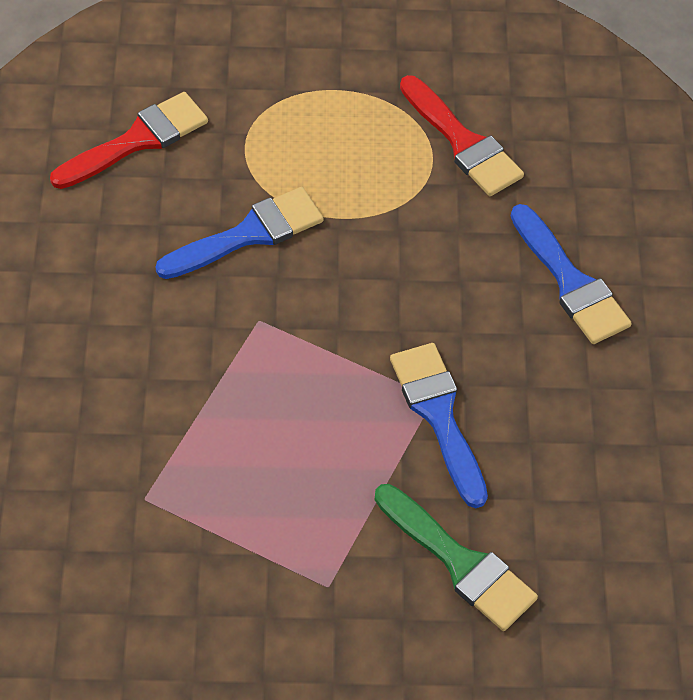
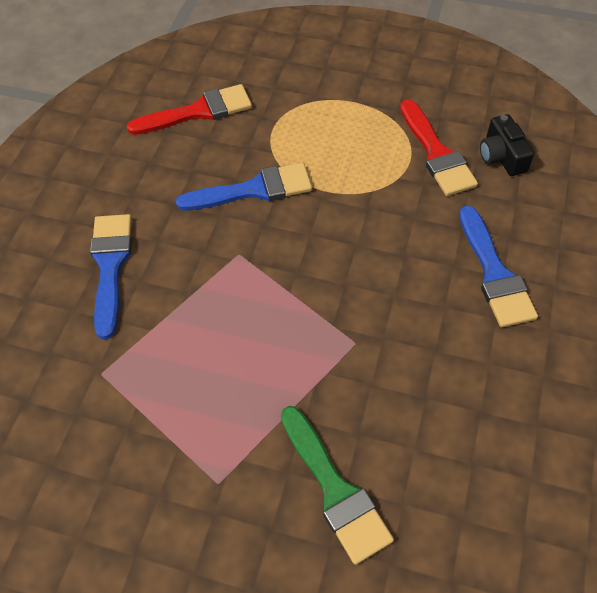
camera: 20 degrees right, 0 degrees up
(438, 415) = (355, 358): blue brush -> blue brush (110, 266)
(543, 131) = (501, 156): none -> black camera

